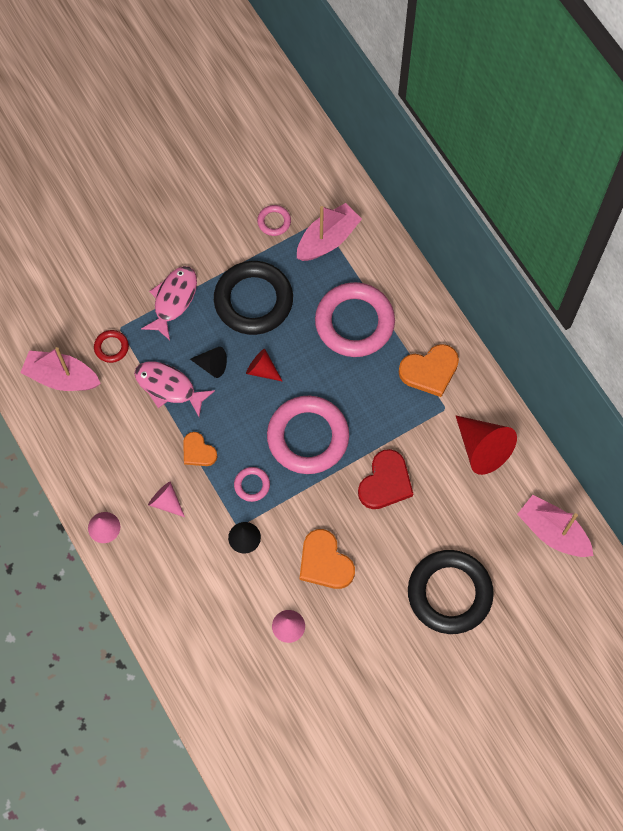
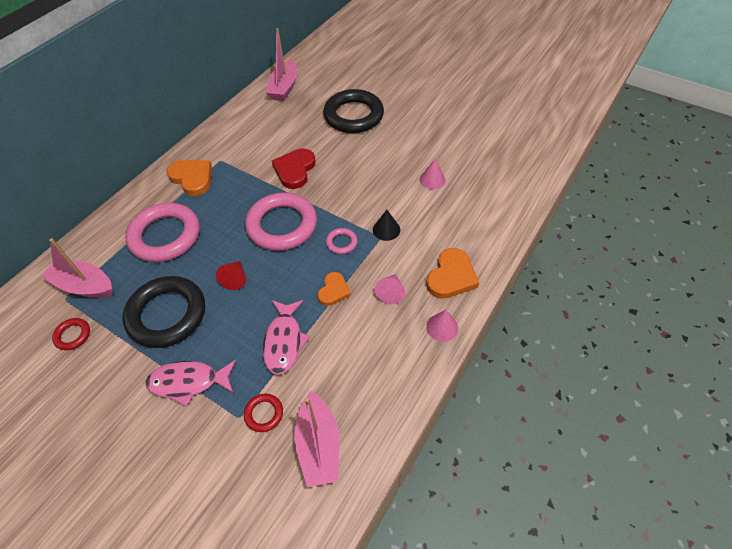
camera: 115 degrees left, 15 degrees down
(212, 365) = (246, 317): black cone -> none
(274, 222) = (73, 335): pink ring -> red ring
(325, 562) = (374, 179): orange heart -> orange heart (451, 276)
(385, 482) = (295, 170): red heart -> red heart turned 75 degrees counterclockwise
(482, 448) = (242, 133): red cone -> none

